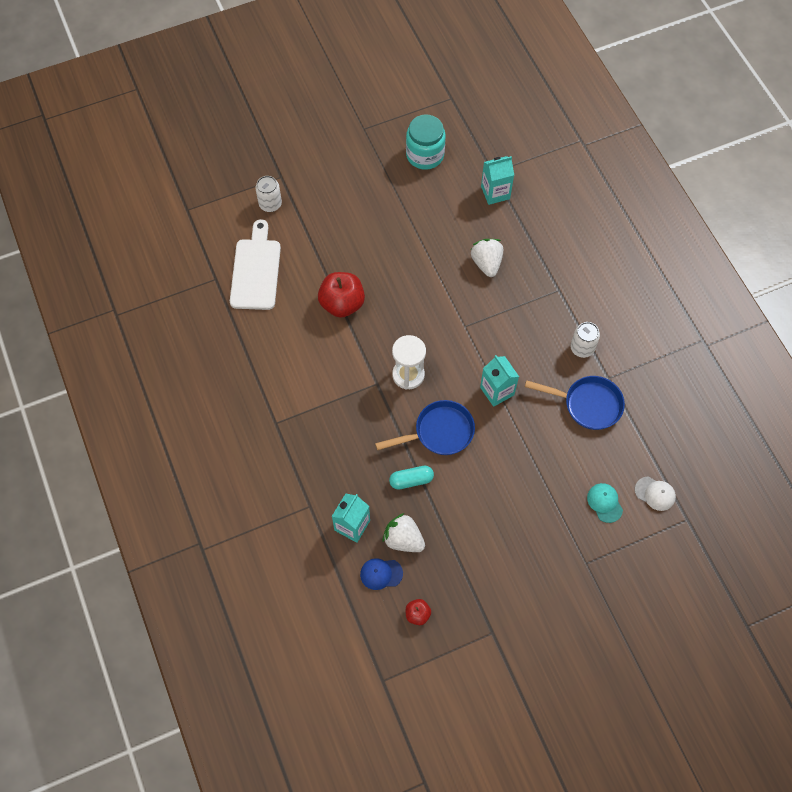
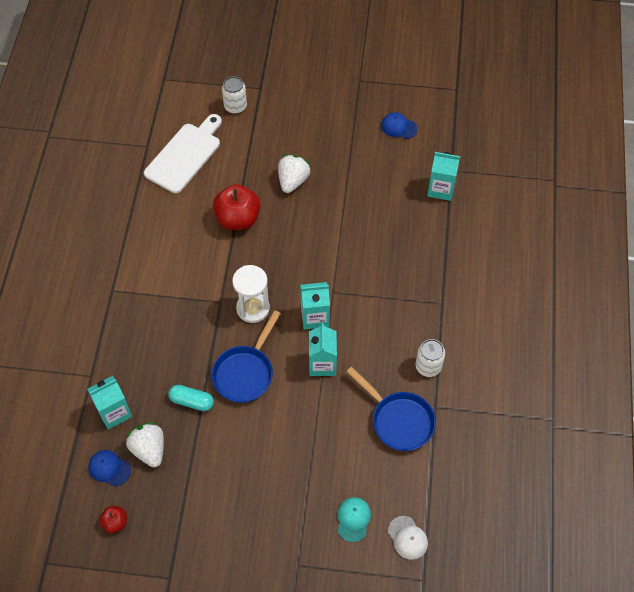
camera: 30 degrees right, 5 degrees down
(425, 155) = (398, 127): turquoise jar -> blue cap
(439, 432) = (245, 373): blue pan -> blue pan turned 105 degrees clockwise
(464, 355) = (315, 317): none -> turquoise carton
(486, 263) = (390, 247): white strawberry -> white strawberry (293, 181)

